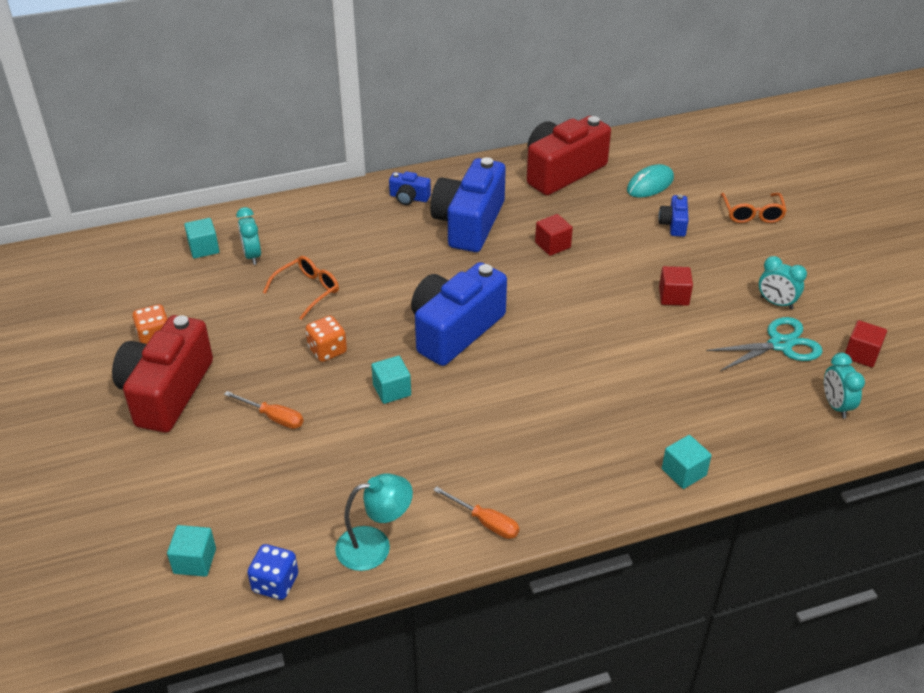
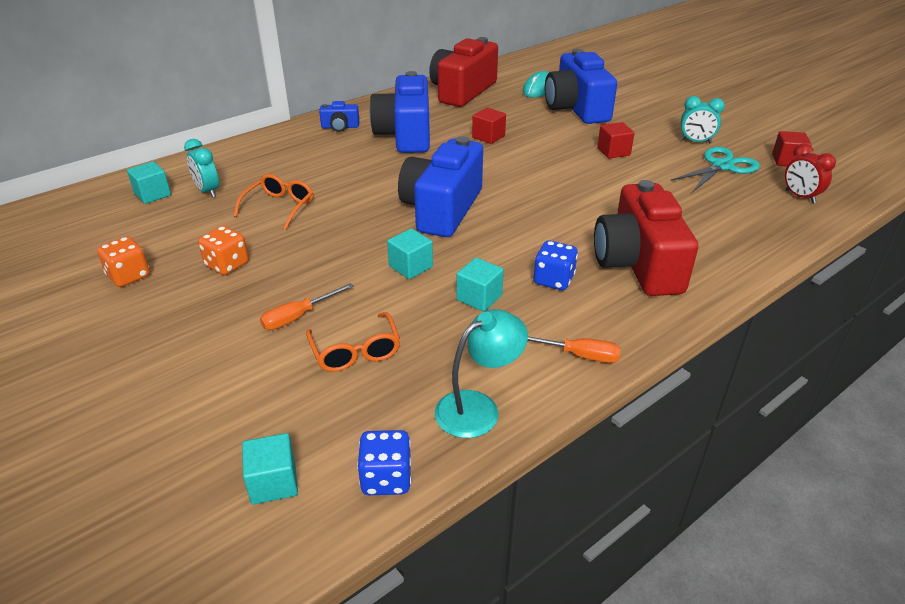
camera: 20 degrees left, 5 degrees down
(166, 391) = (162, 320): red camera -> red camera (638, 263)
(273, 417) = (298, 316): orange screwdriver -> orange screwdriver turned 135 degrees clockwise
(327, 350) = (326, 249): orange dice -> orange dice (227, 265)
(512, 439) = (553, 280): none -> blue dice
(673, 224) = (576, 108): blue camera -> blue camera, size x2.24
(684, 472) = (724, 270): turquoise cube -> turquoise cube (479, 297)
(752, 214) = (631, 93): orange glasses -> orange glasses (355, 352)
(835, 406) = (800, 197): turquoise clock -> red clock

